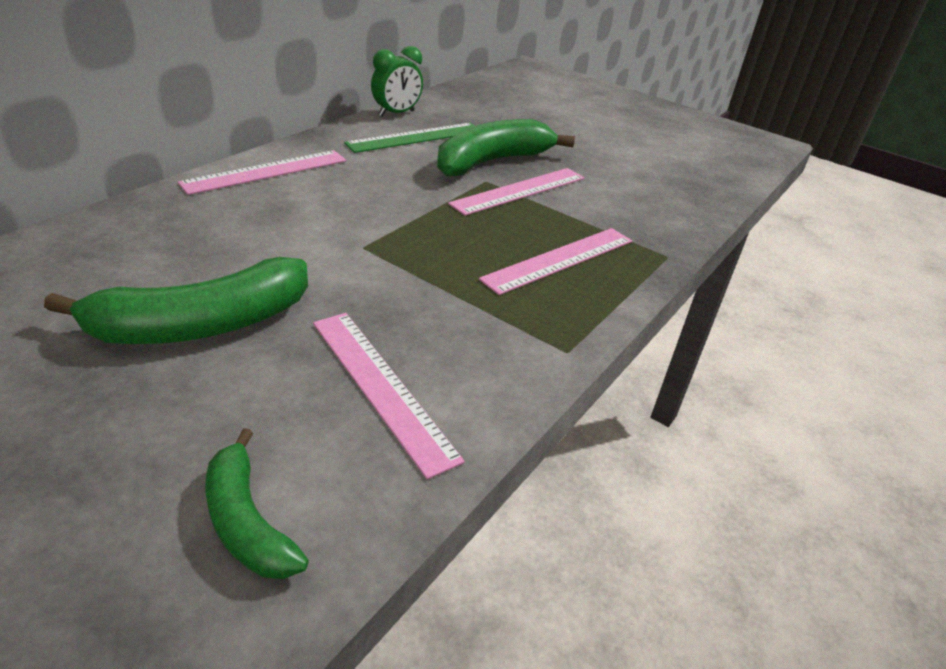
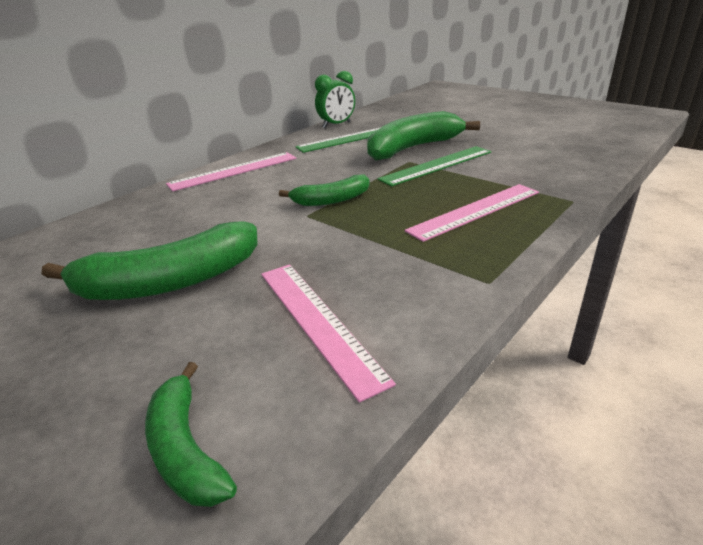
camera: 10 degrees right, 5 degrees down
(392, 228) = (331, 200): none -> green banana
(519, 190) = (436, 165): pink ruler -> green ruler

